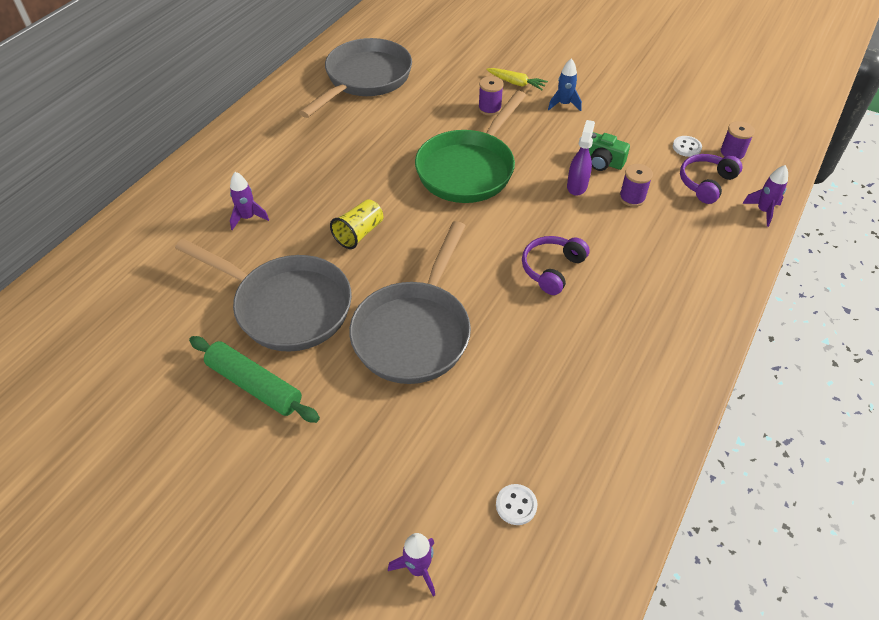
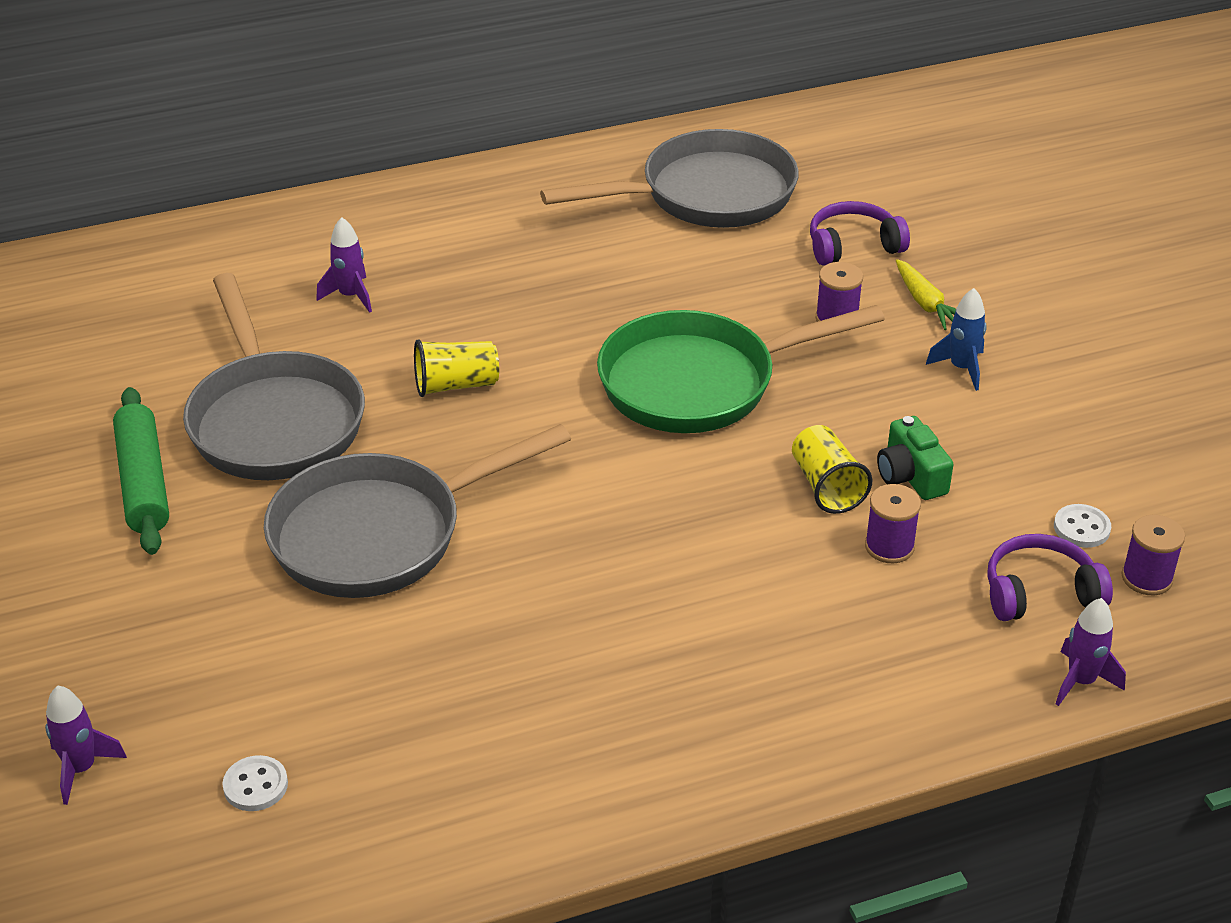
camera: 40 degrees right, 10 degrees down
(552, 269) = (645, 567): purple headphones -> purple headphones (853, 246)
(577, 186) = (826, 486): purple spray bottle -> yellow cup

